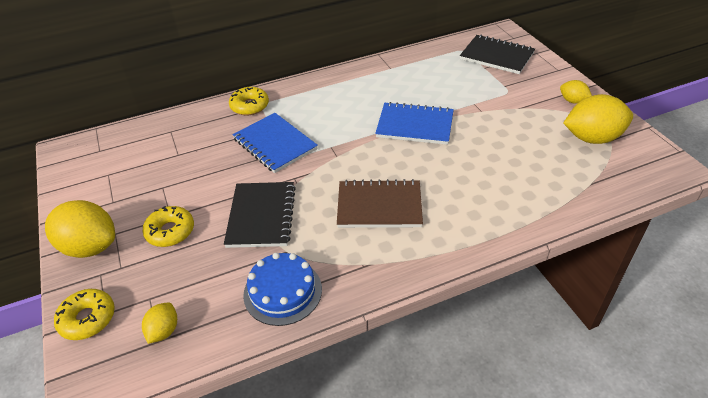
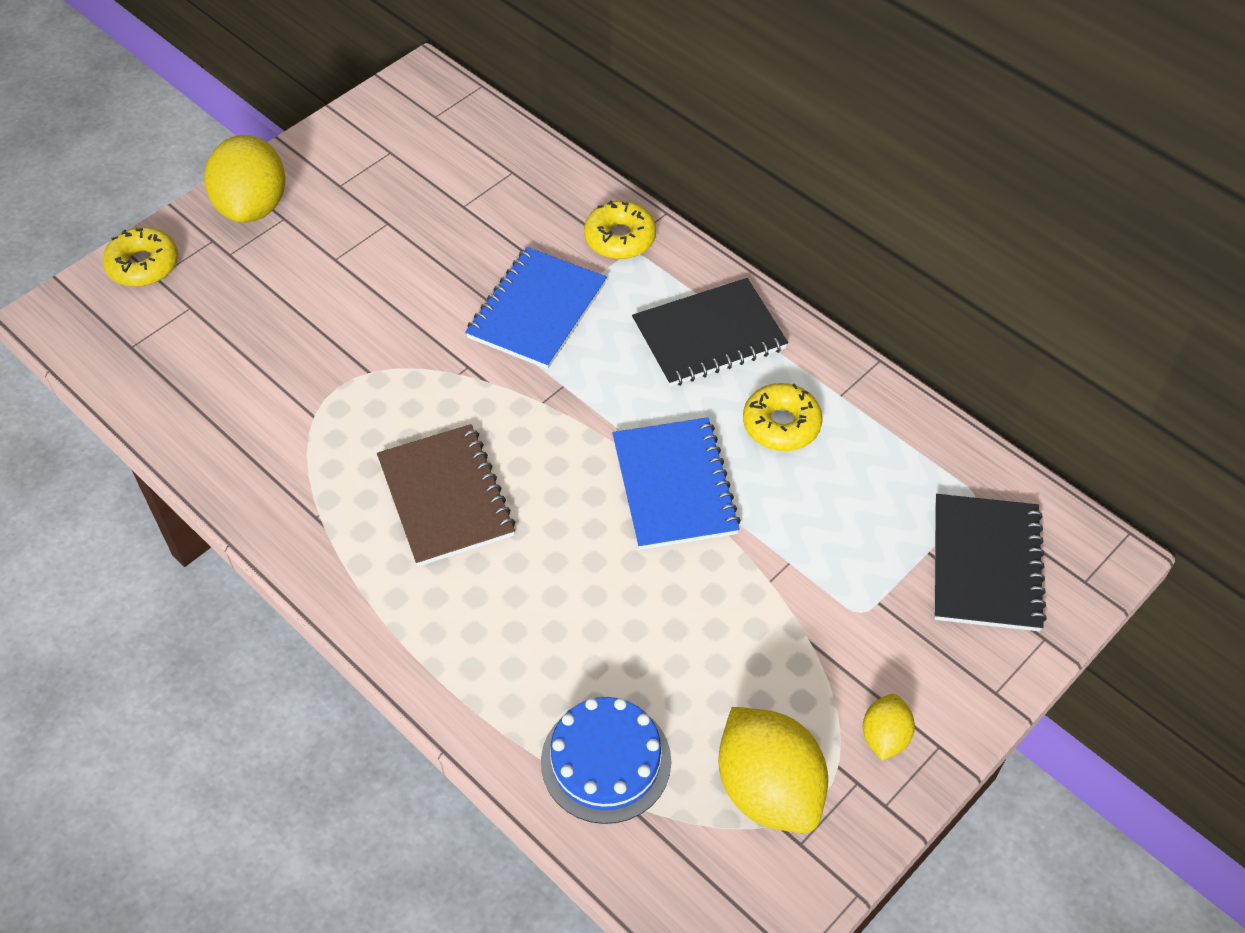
camera: 65 degrees right, 10 degrees up
(164, 331) = (146, 345): yellow lemon -> none
(170, 231) = (306, 273): yellow donut -> yellow donut (781, 424)
(261, 216) = (371, 359): black notebook -> black notebook (709, 335)
(282, 291) = (241, 440): blue cake -> blue cake (606, 761)

